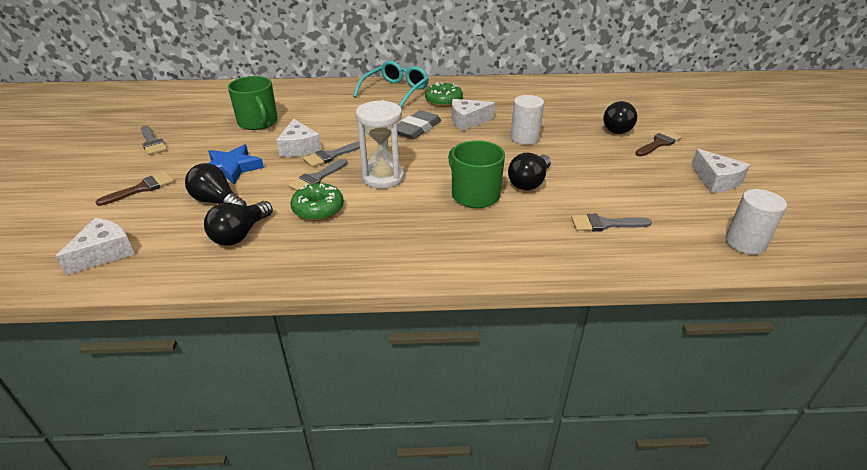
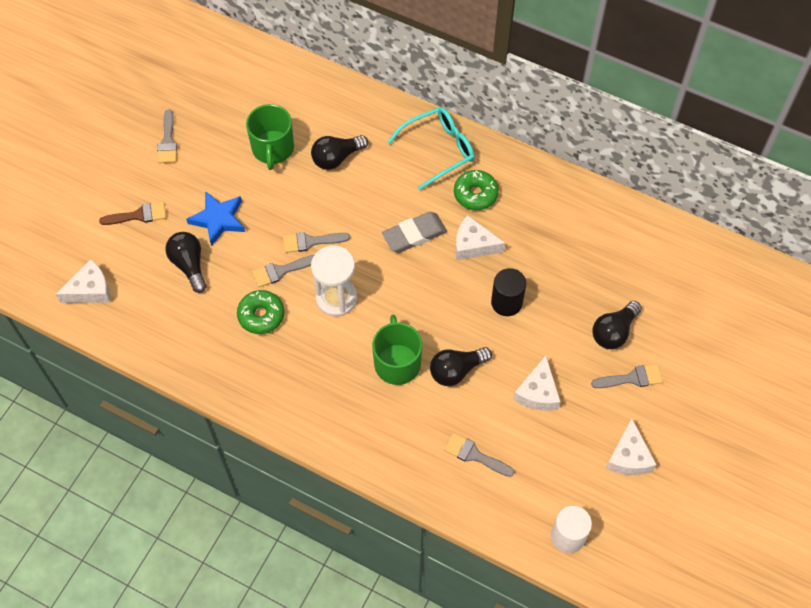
camera: 30 degrees right, 25 degrees up
(240, 234) = (190, 317): black light bulb -> black light bulb (336, 158)
(299, 148) = (289, 214): white cheese -> white cheese (537, 392)
(524, 138) = (506, 302): white cylinder -> black cylinder
(659, 143) = (632, 378): brown brush -> grey brush

